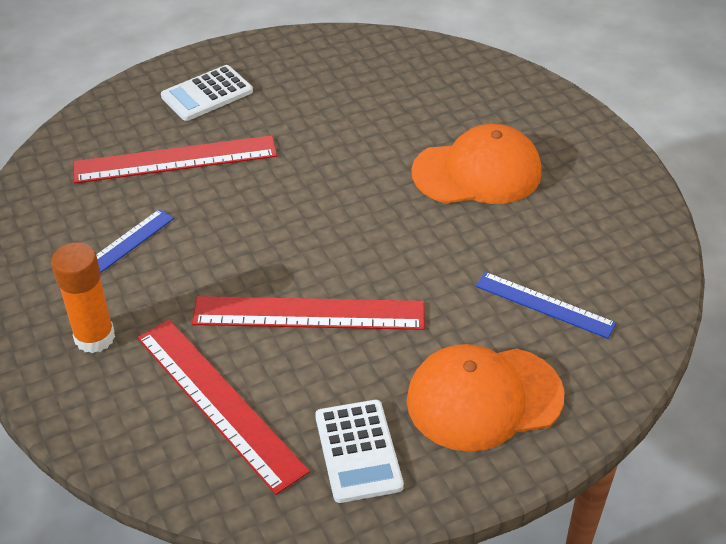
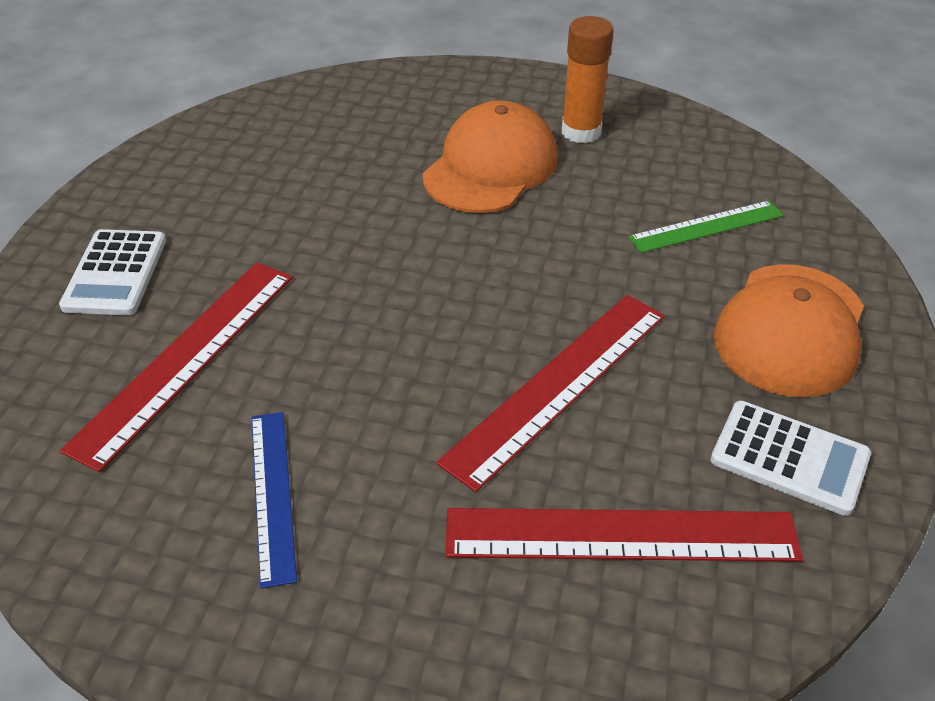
camera: 50 degrees left, 0 degrees up
(94, 337) = (400, 600): orange glue stick -> orange glue stick (581, 132)
(544, 305) = (706, 227): blue ruler -> green ruler

